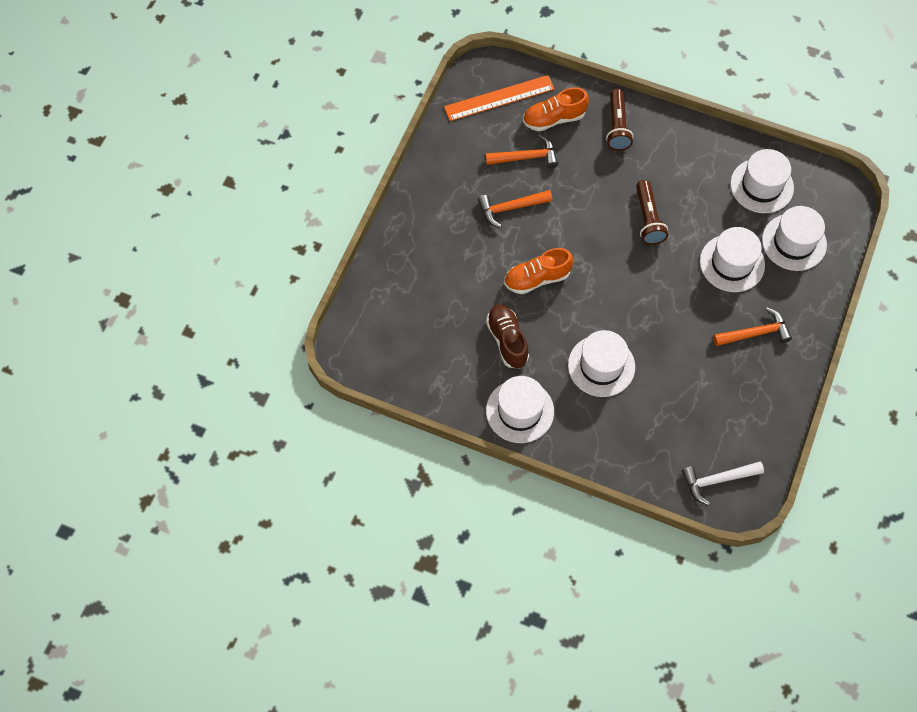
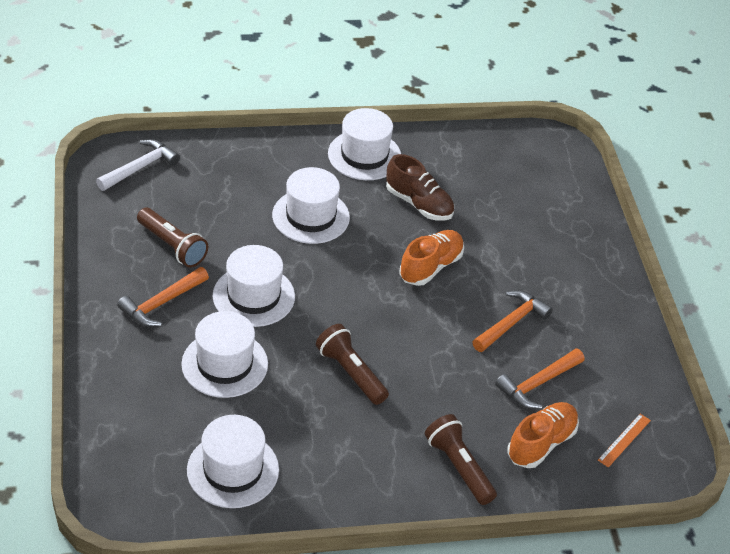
camera: 145 degrees right, 20 degrees down
(499, 98) = (624, 440): orange ruler -> orange ruler, size x0.50
(725, 383) = (172, 246): none -> brown flashlight
(794, 242) = (159, 417): white hat -> white hat (253, 296)

